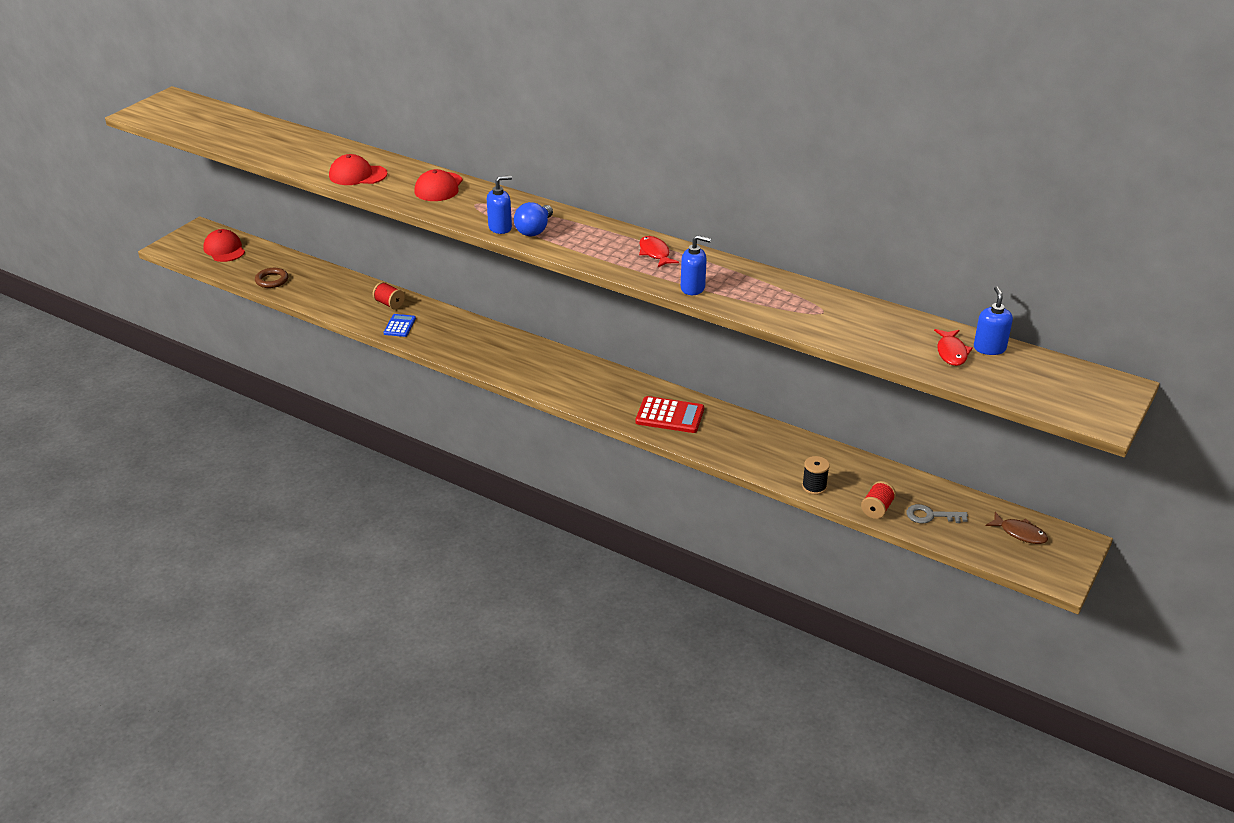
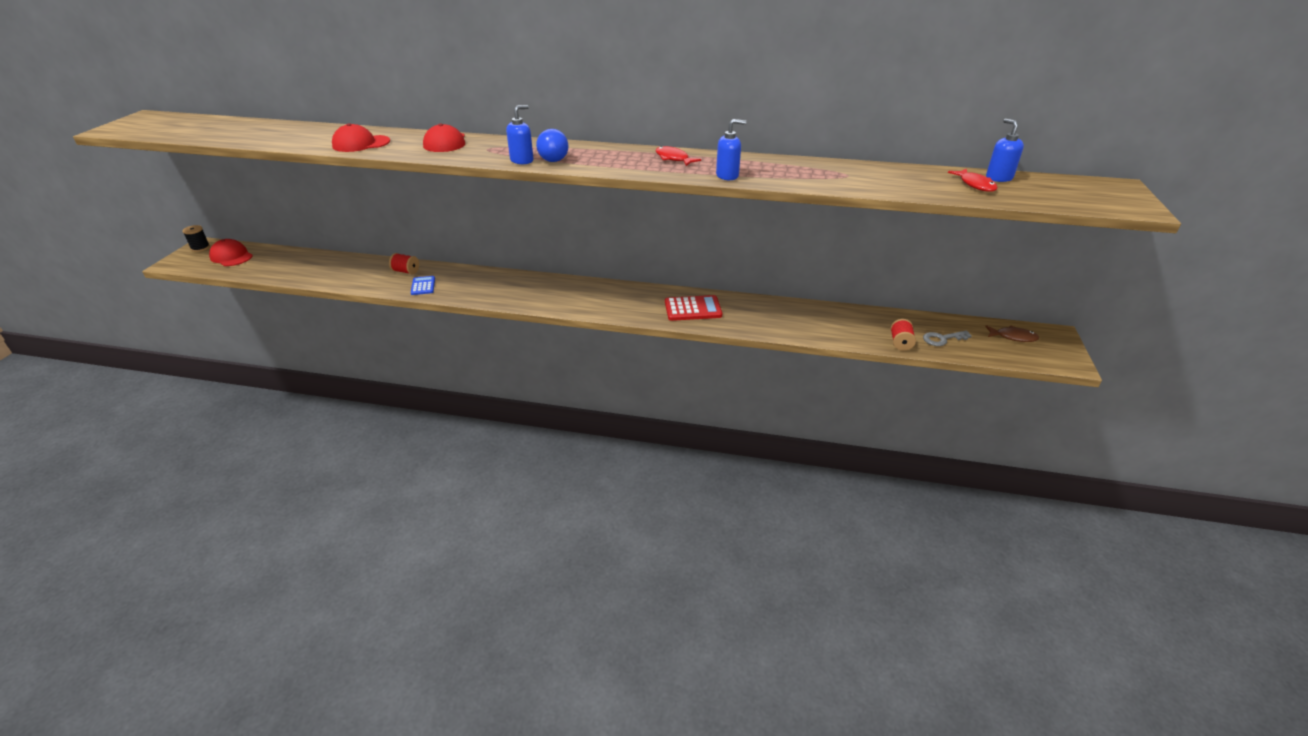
camera: 20 degrees left, 0 degrees up
(272, 280) = (286, 272): brown ring -> none
(814, 487) = (842, 337): black spool -> black spool (200, 248)

